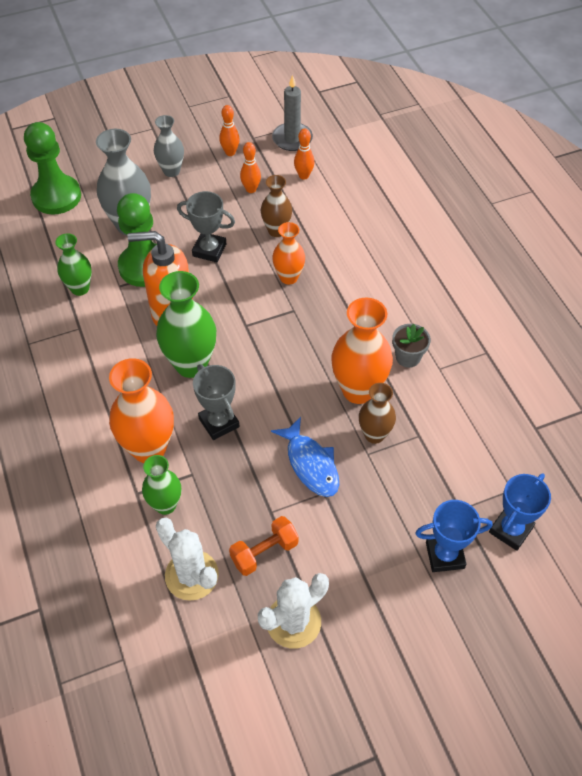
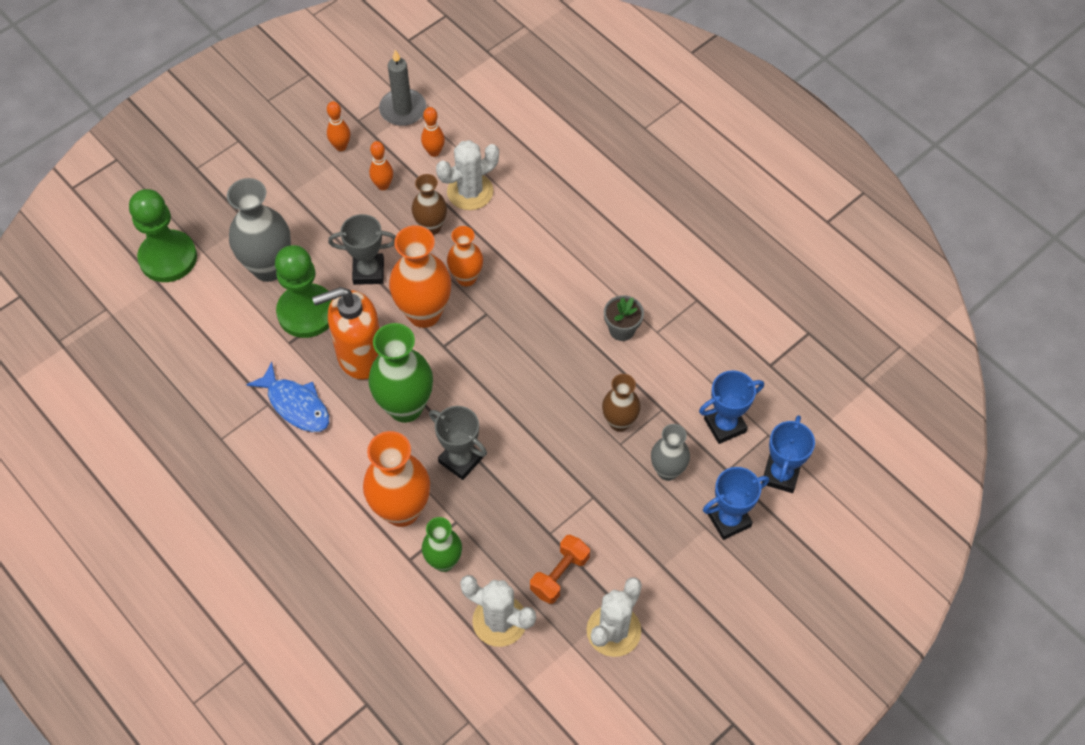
camera: 20 degrees left, 5 degrees up
(80, 288) = (247, 359): green vase -> none
(171, 171) = (285, 188): grey vase -> grey vase (667, 471)
(310, 464) = (569, 472): blue fish -> blue fish (296, 405)
(320, 213) = (470, 192): none -> white cactus
(358, 390) = (586, 380): orange vase -> orange vase (424, 313)
(472, 468) = (725, 425): none -> blue trophy

